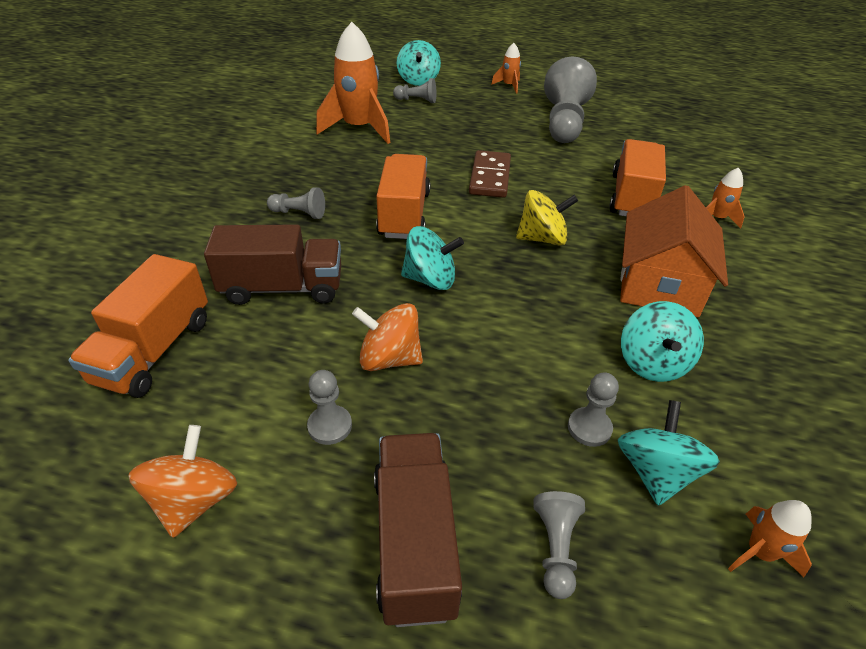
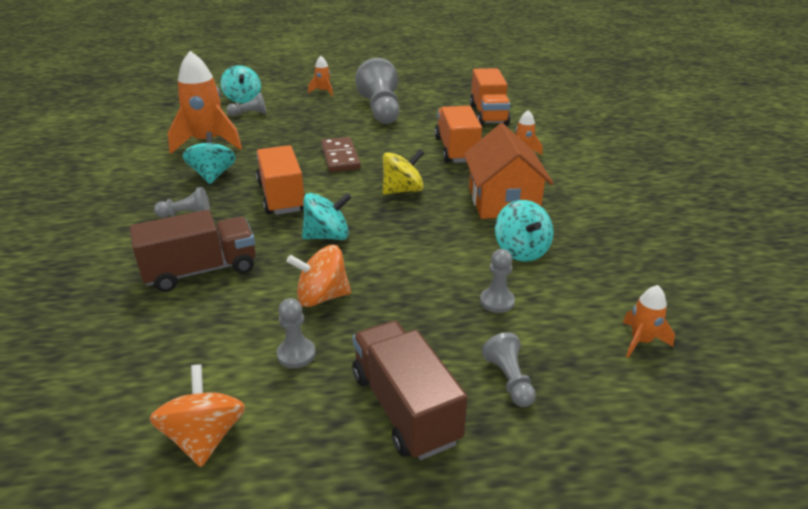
camera: 20 degrees left, 10 degrees down
(154, 350) = (103, 344): orange truck -> orange truck (488, 115)
(656, 472) = (554, 315): turquoise spinning top -> turquoise spinning top (213, 175)

